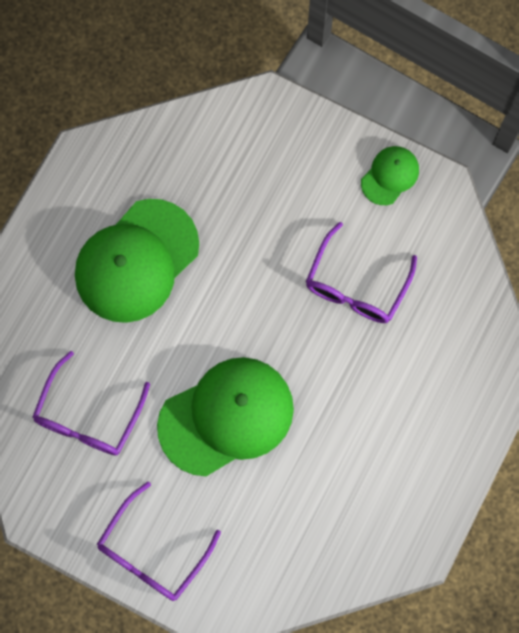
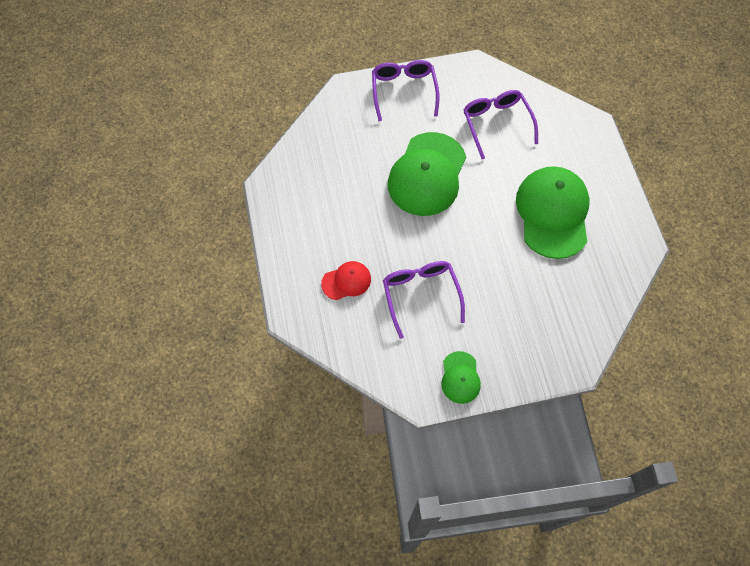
camera: 140 degrees right, 10 degrees down
(420, 362) = (346, 281): none -> red cap

